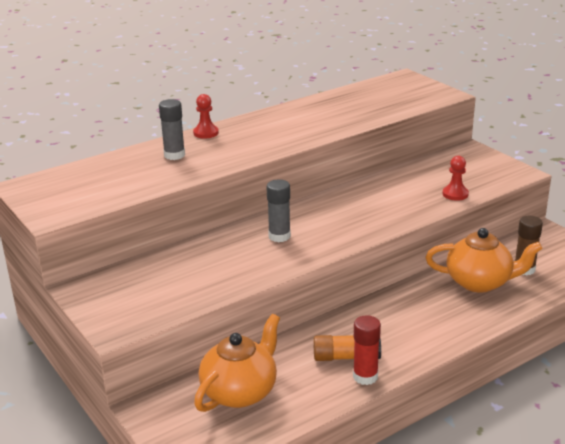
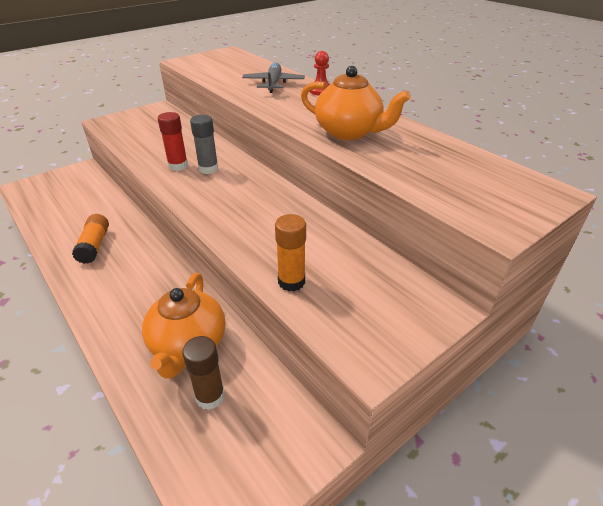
camera: 85 degrees right, 10 degrees up
(174, 155) = (273, 84): grey glue stick -> grey plane
(240, 392) = (78, 199): orange teapot -> orange teapot (349, 132)
(365, 376) = (63, 256): red glue stick -> red glue stick (178, 166)
(455, 194) = (291, 281): red pawn -> orange glue stick

